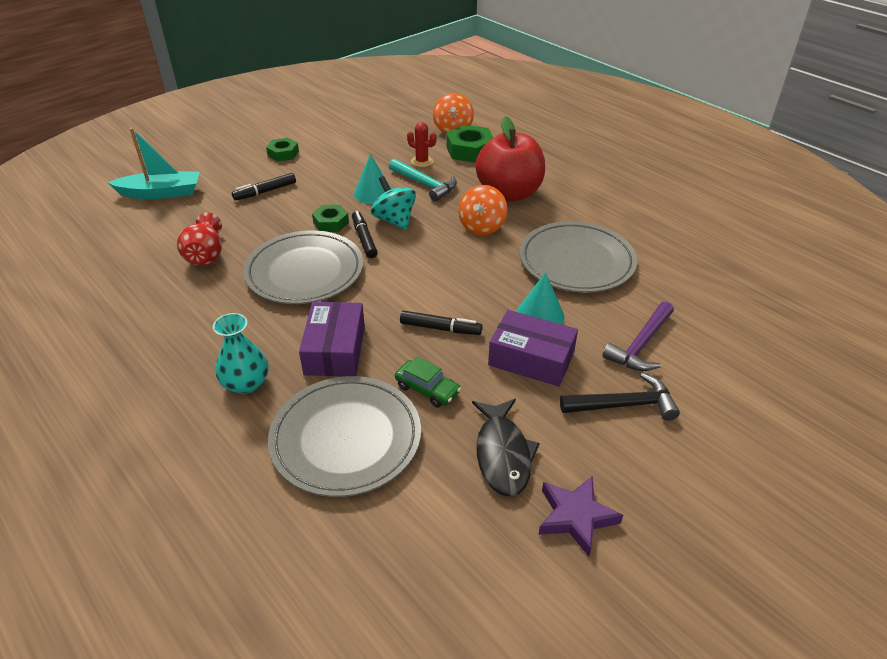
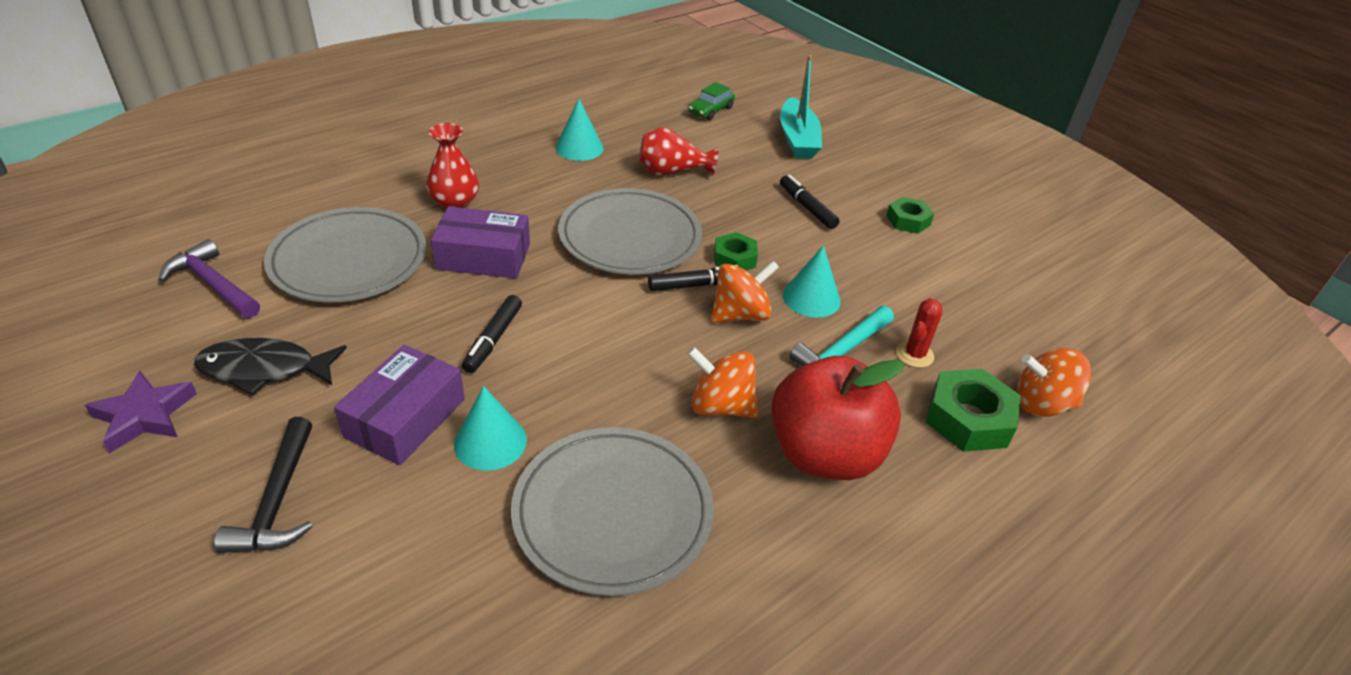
camera: 90 degrees right, 0 degrees up
(152, 312) = (579, 148): none -> turquoise cone
(246, 383) = (455, 202): turquoise vase -> red vase
(394, 220) = (740, 314): turquoise spinning top -> orange spinning top
(427, 389) = (392, 320): green car -> green car (711, 110)
(640, 345) = (383, 553): purple hammer -> purple hammer (213, 284)

